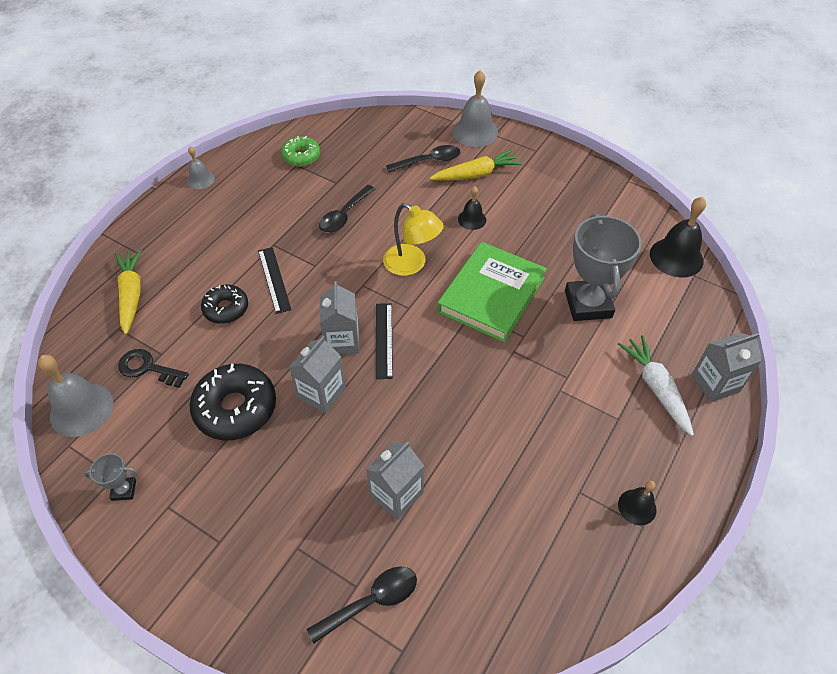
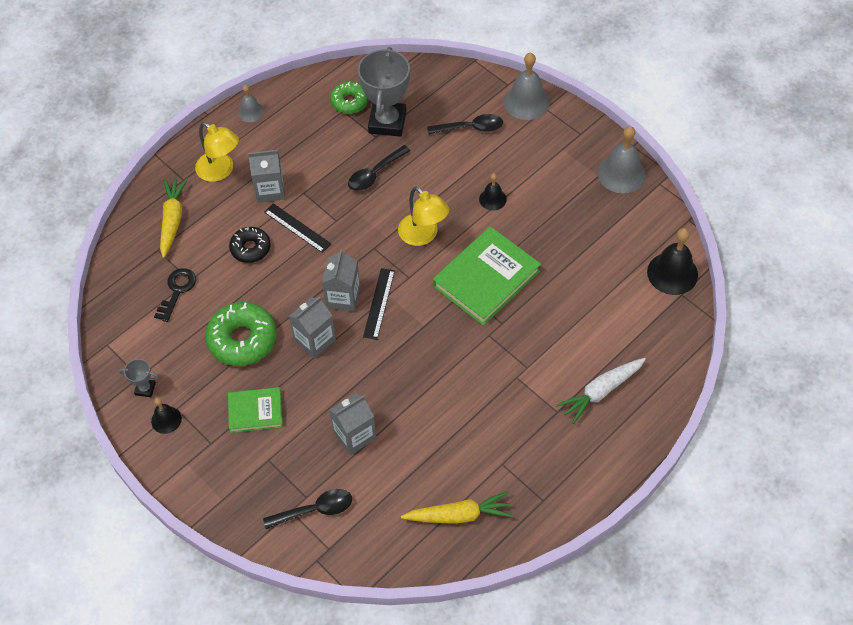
camera: 15 degrees right, 5 degrees up
(81, 409) = (120, 316): grey bell -> grey bell (621, 174)
(148, 368) = (177, 291): black key -> black key turned 75 degrees clockwise
(178, 238) = (220, 171): none -> yellow lamp
(236, 408) = (242, 339): black donut -> green donut
(268, 490) = (255, 411): none -> green book
(274, 279) = (297, 228): black ruler -> black ruler turned 45 degrees counterclockwise
(476, 174) = (512, 151): yellow carrot -> yellow carrot (459, 515)
(588, 304) = (570, 304): grey trophy -> grey trophy (387, 122)
(637, 507) = (544, 485): black bell -> black bell (166, 419)
(656, 388) = (601, 392): white carrot -> white carrot turned 120 degrees counterclockwise
(715, 383) = (655, 398): grey carton -> grey carton (270, 190)

